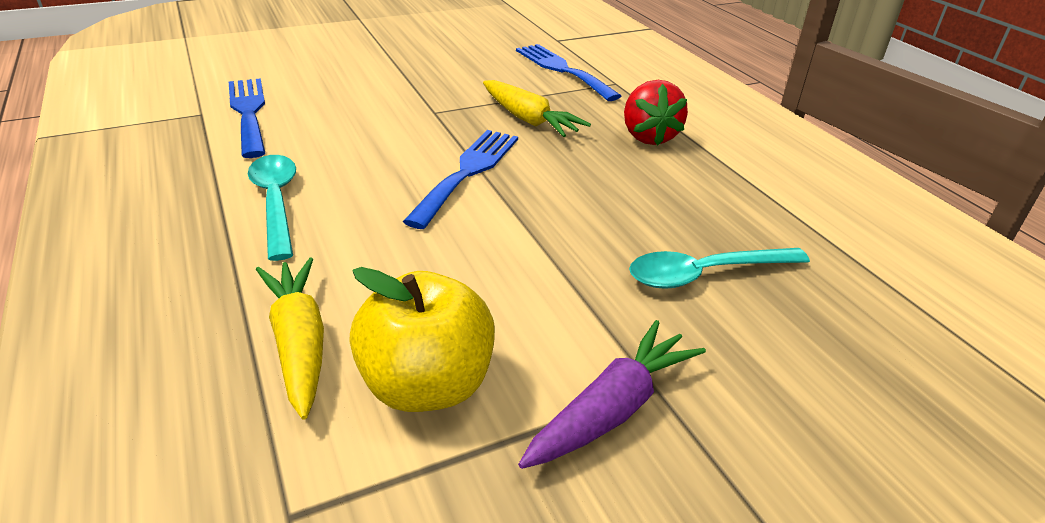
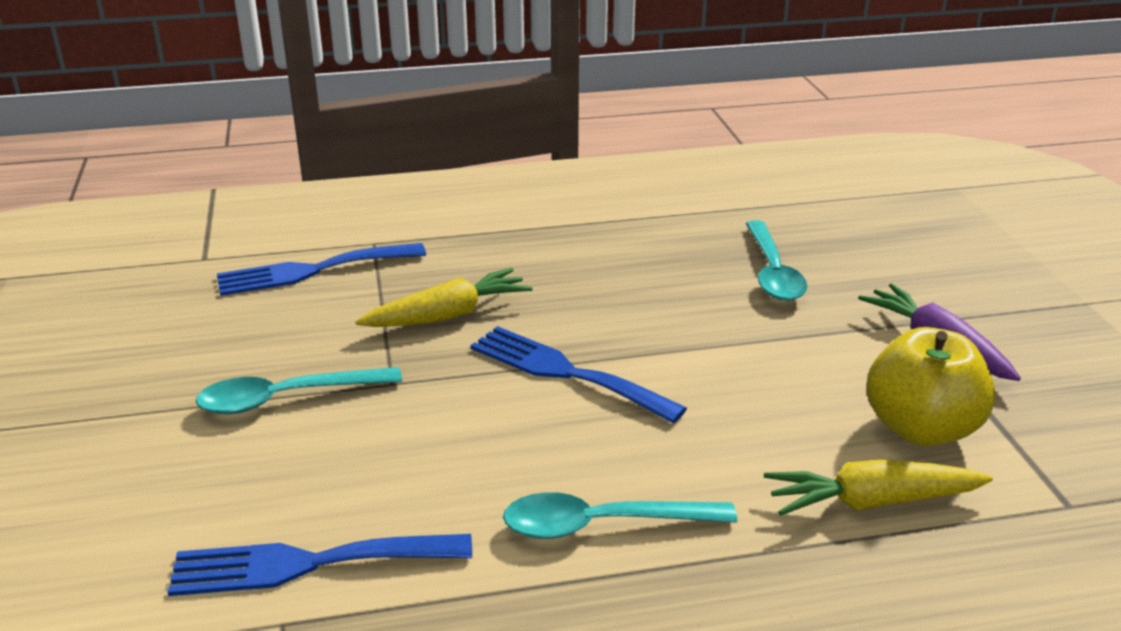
camera: 75 degrees left, 5 degrees down
(408, 84) = (286, 398): none -> turquoise spoon
(648, 137) = (522, 249): red strawberry -> none

